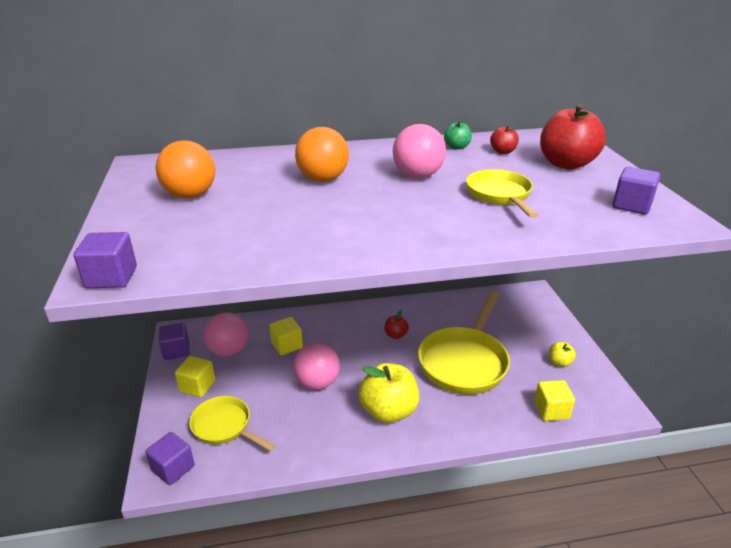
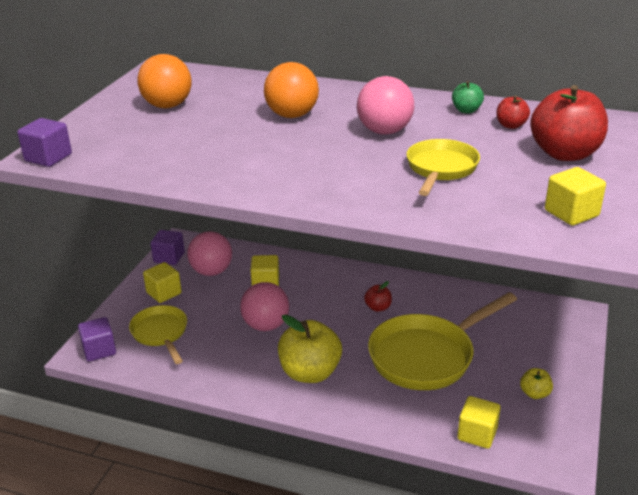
camera: 30 degrees right, 0 degrees up
(631, 205) = (571, 213): purple cube -> yellow cube

